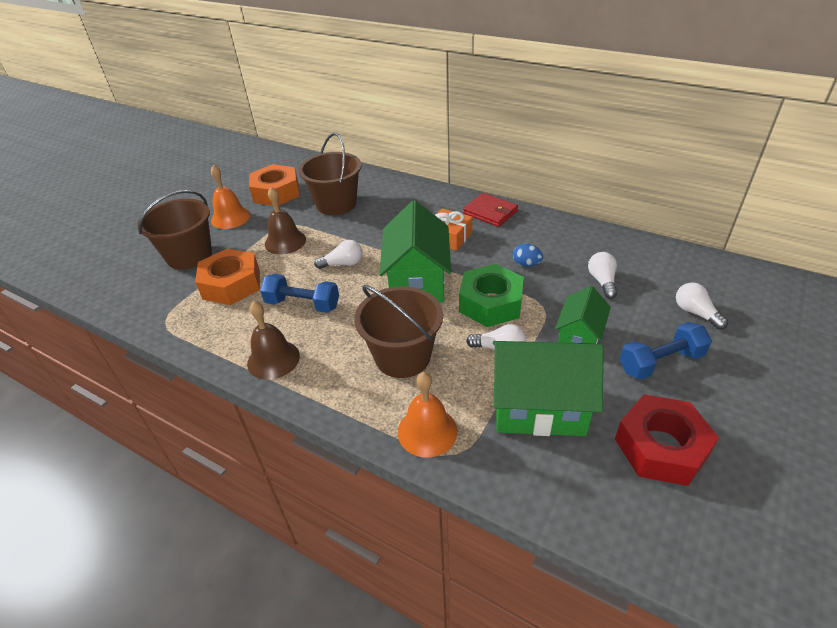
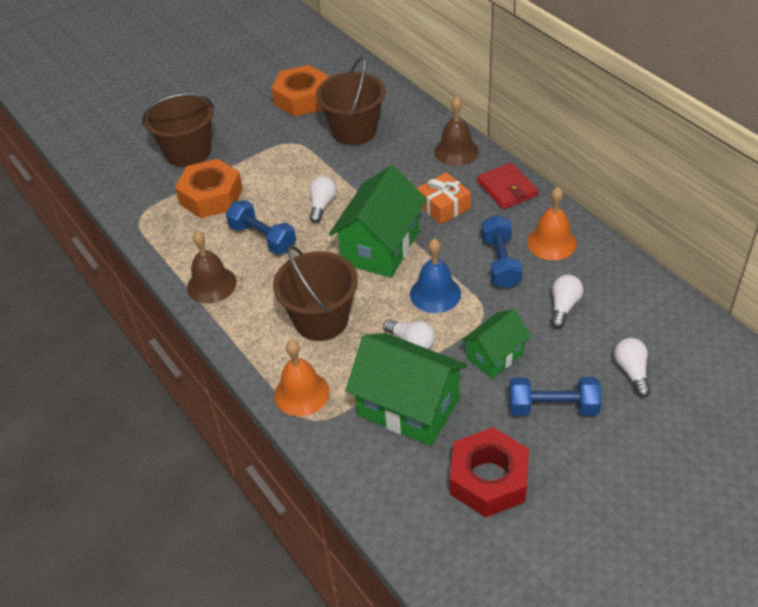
camera: 25 degrees right, 5 degrees up
(230, 218) = (244, 118): orange bell -> orange bell (551, 242)
(285, 241) = (281, 162): brown bell -> brown bell (456, 151)
(343, 264) = (322, 205): white light bulb -> white light bulb turned 90 degrees counterclockwise
(491, 303) = (435, 293): green nut -> blue bell
(526, 264) = (500, 262): blue egg -> blue dumbbell

